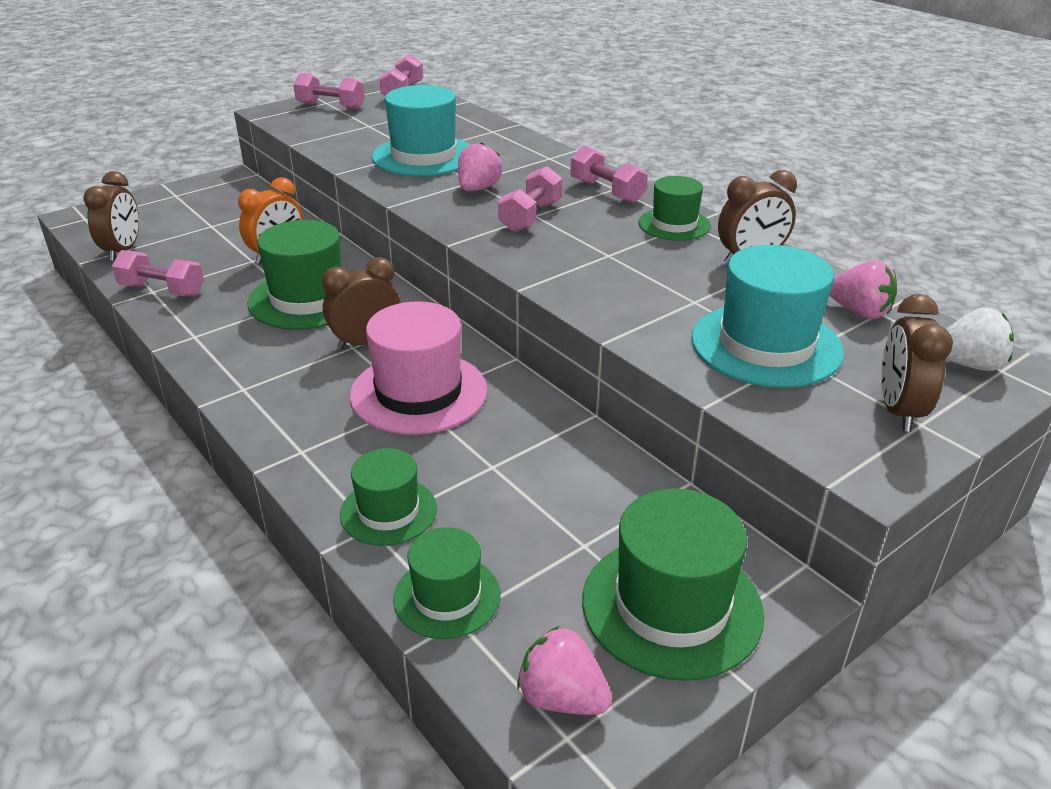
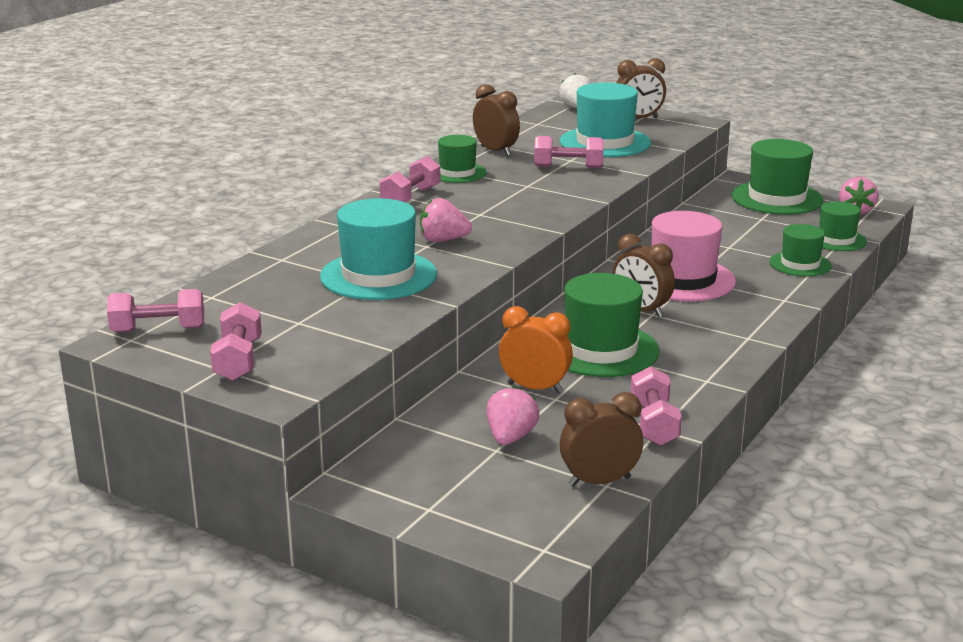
camera: 110 degrees left, 10 degrees down
(530, 217) = (485, 214): pink dumbbell -> pink dumbbell (568, 167)
(859, 312) = (542, 127): pink strawberry -> pink strawberry (510, 438)

